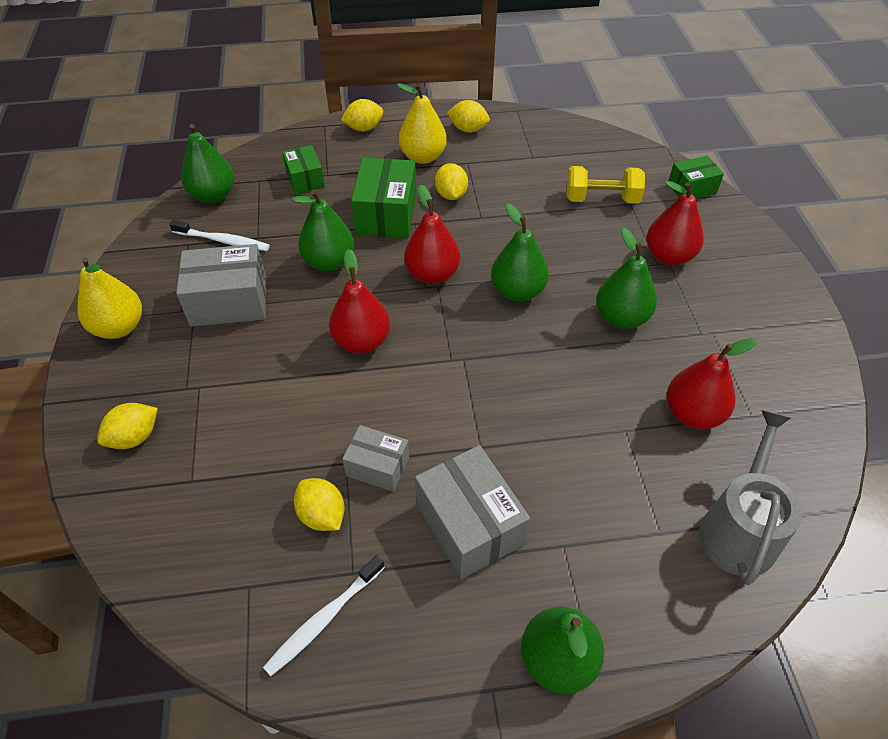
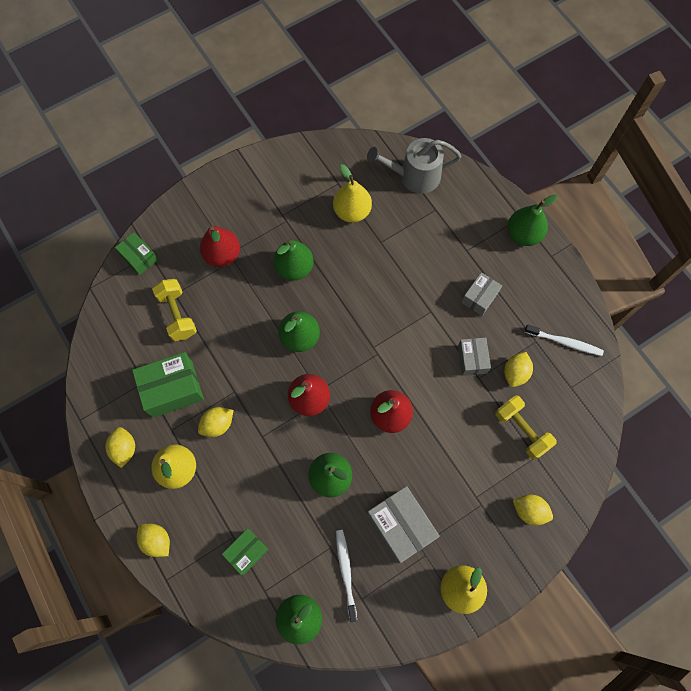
camera: 115 degrees left, 20 degrees up
(238, 480) = (521, 430): none -> yellow dumbbell
(386, 214) = (261, 462): green box -> green box (172, 389)
(469, 524) = (479, 297): grey box -> grey box, size x0.60
(693, 414) = (352, 211): red pear -> yellow pear

